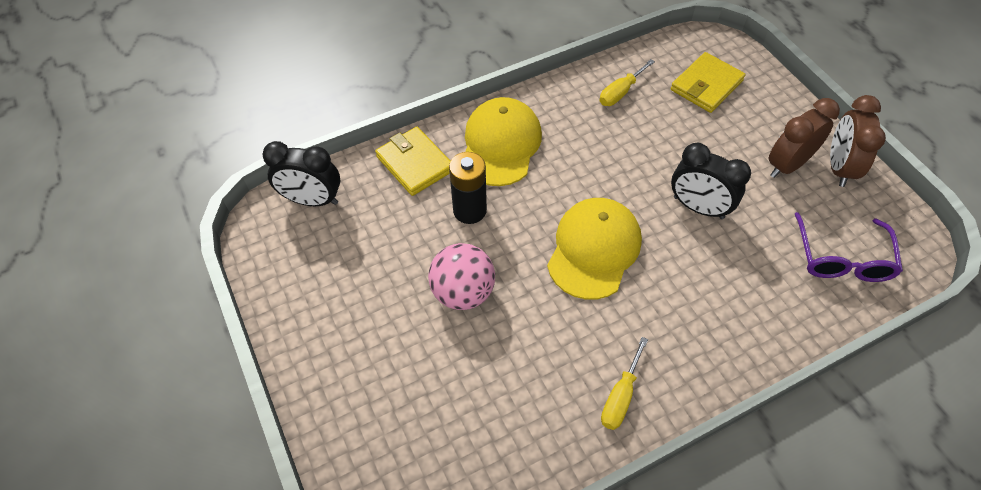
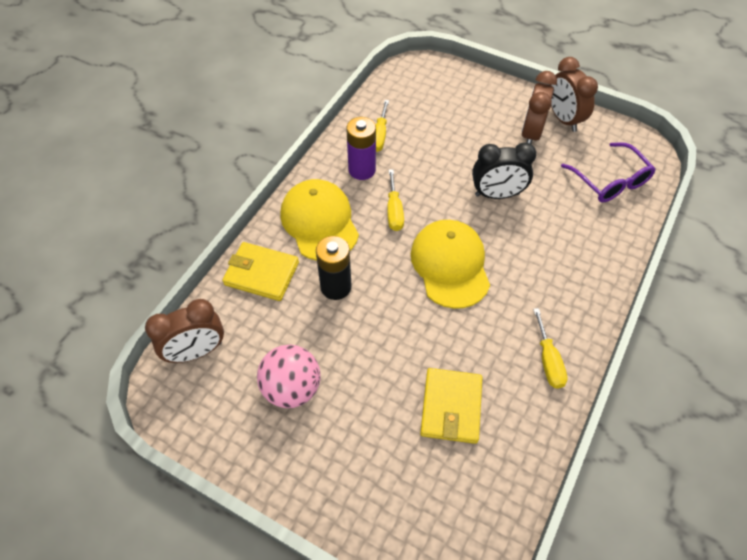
camera: 35 degrees left, 0 degrees up
(312, 200) = (196, 352): black clock -> brown clock
(463, 292) = (380, 353): pink ball -> pink ball (292, 388)
(578, 116) = (362, 170): none -> purple battery
(579, 170) = (394, 211): none -> yellow screwdriver
(706, 85) = (436, 101): yellow wallet -> yellow wallet (451, 407)

